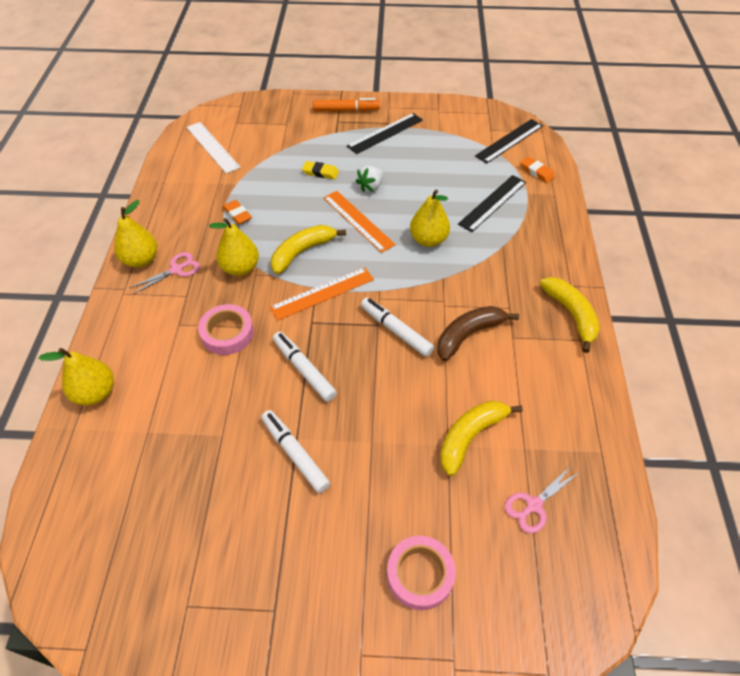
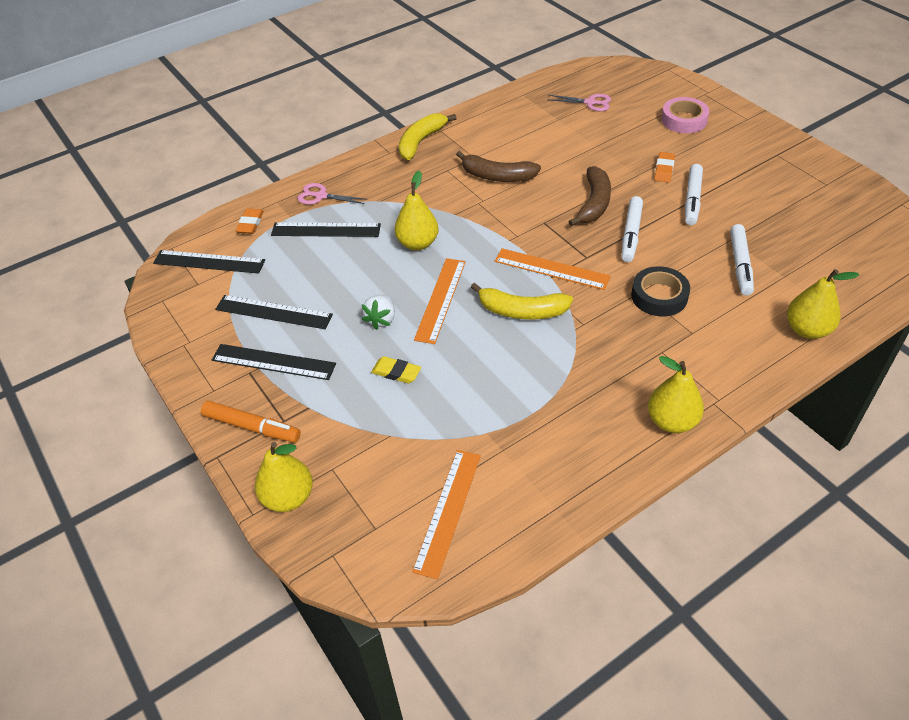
camera: 125 degrees left, 5 degrees down
(176, 269) = (647, 383): pink scissors -> pink scissors (321, 196)
(212, 147) = (448, 511): white ruler -> orange ruler
(227, 333) = (659, 296): pink tape -> black tape
(237, 214) = (529, 394): orange eraser -> orange eraser (664, 170)
(240, 268) = (589, 339): yellow pear -> yellow pear (288, 497)
(320, 172) = (396, 372): yellow eraser -> yellow eraser turned 45 degrees counterclockwise
(346, 110) = (252, 427): orange marker -> orange marker turned 150 degrees clockwise
(366, 375) = (594, 203): none -> brown banana
(370, 187) = (381, 319): white strawberry -> white strawberry turned 105 degrees clockwise
(396, 330) = (537, 210): white marker -> white marker (740, 264)
(429, 148) = (273, 312): none -> black ruler
(470, 436) = (578, 140): yellow banana -> none

